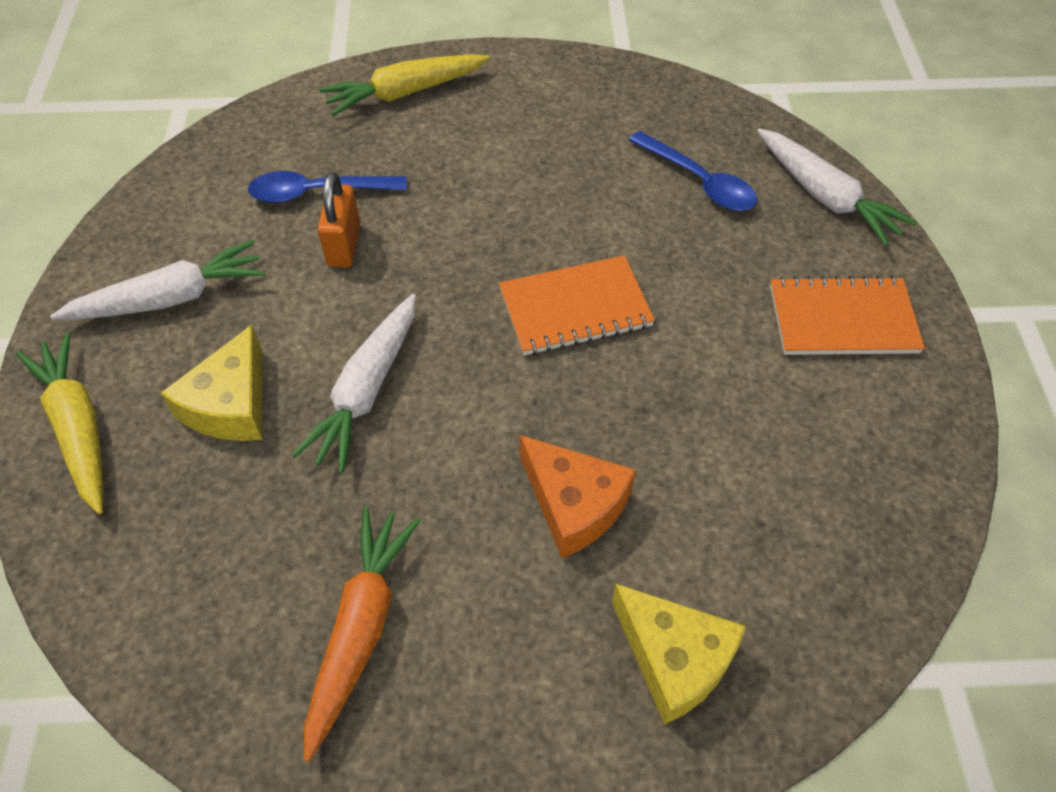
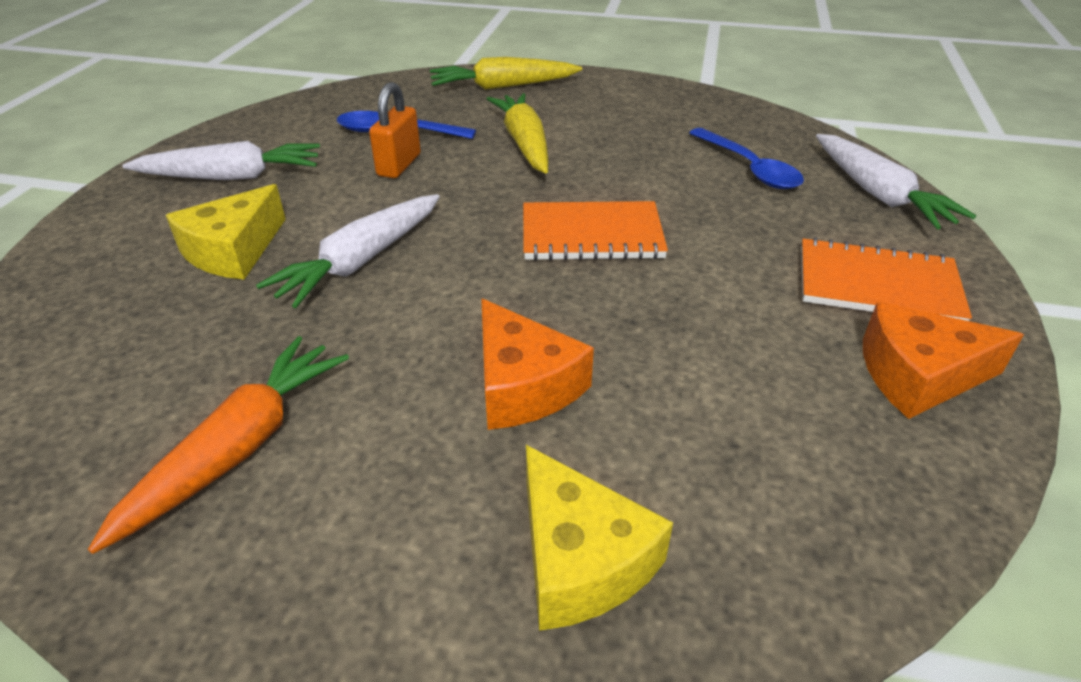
camera: 15 degrees right, 15 degrees down
(78, 428) = (94, 245): yellow carrot -> yellow carrot (524, 143)
(889, 418) = (918, 375): none -> orange cheese

